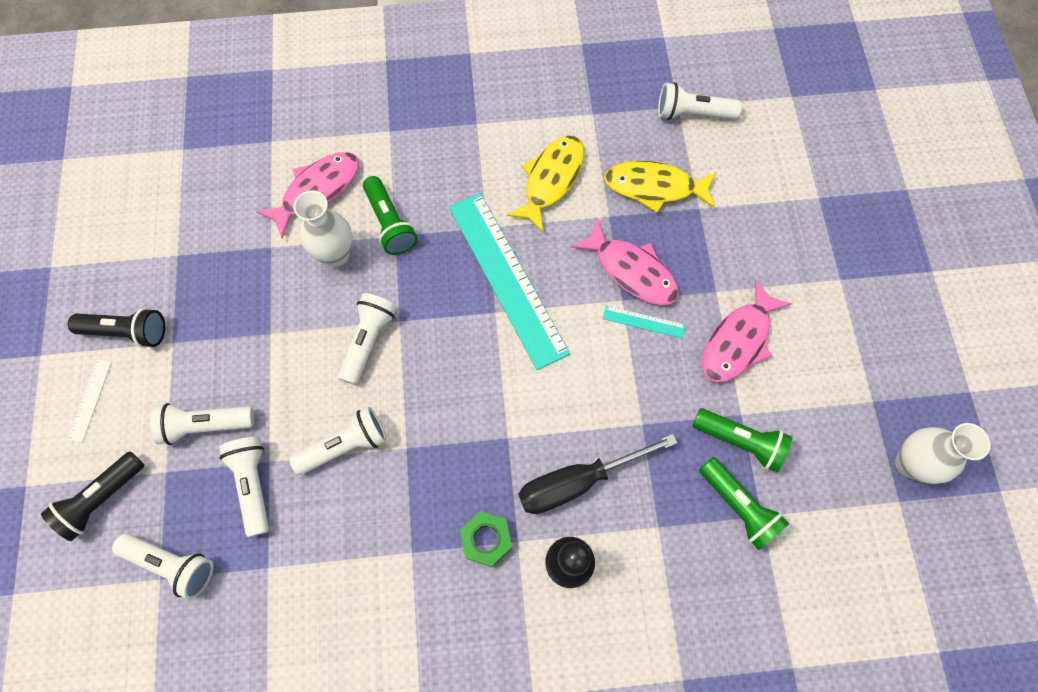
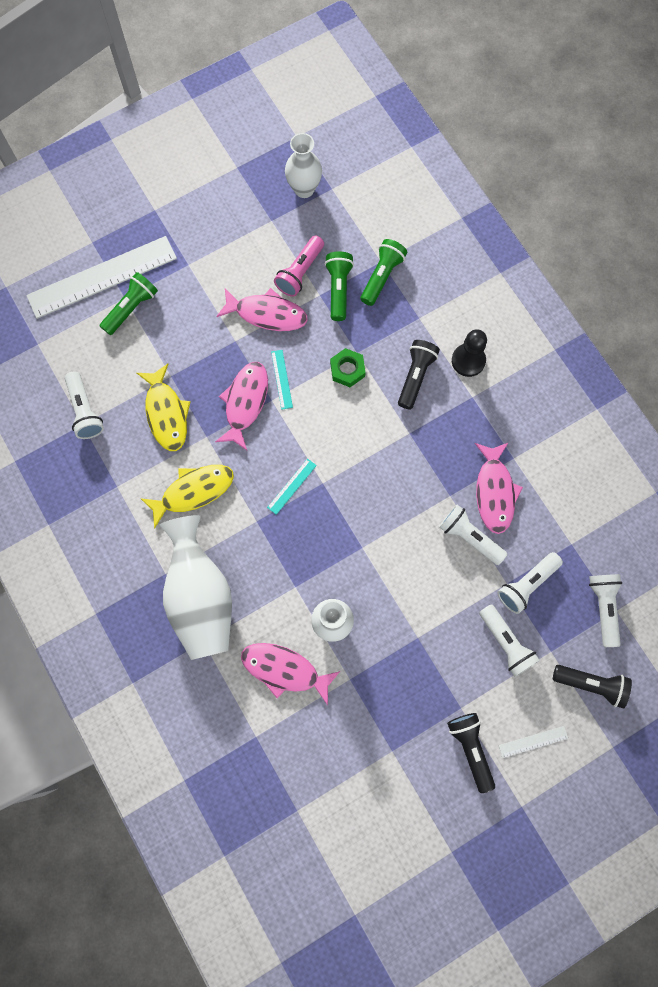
camera: 115 degrees left, 5 degrees up
(368, 341) = (388, 561): white flashlight -> none
(382, 505) = (494, 492): none -> pink fish
(390, 223) = (287, 596): green flashlight -> green flashlight (131, 308)
(434, 145) = (200, 597): none -> white vase
(486, 539) = (481, 416): green nut -> green nut (347, 370)
(508, 278) = (291, 486): turquoise ruler -> turquoise ruler, size x0.40
(551, 180) = (193, 491): yellow fish -> yellow fish turned 150 degrees clockwise
(577, 481) = (415, 376): black screwdriver -> black flashlight
(783, 404) = (300, 272): none -> pink flashlight
(854, 184) = (102, 277): none -> white ruler

